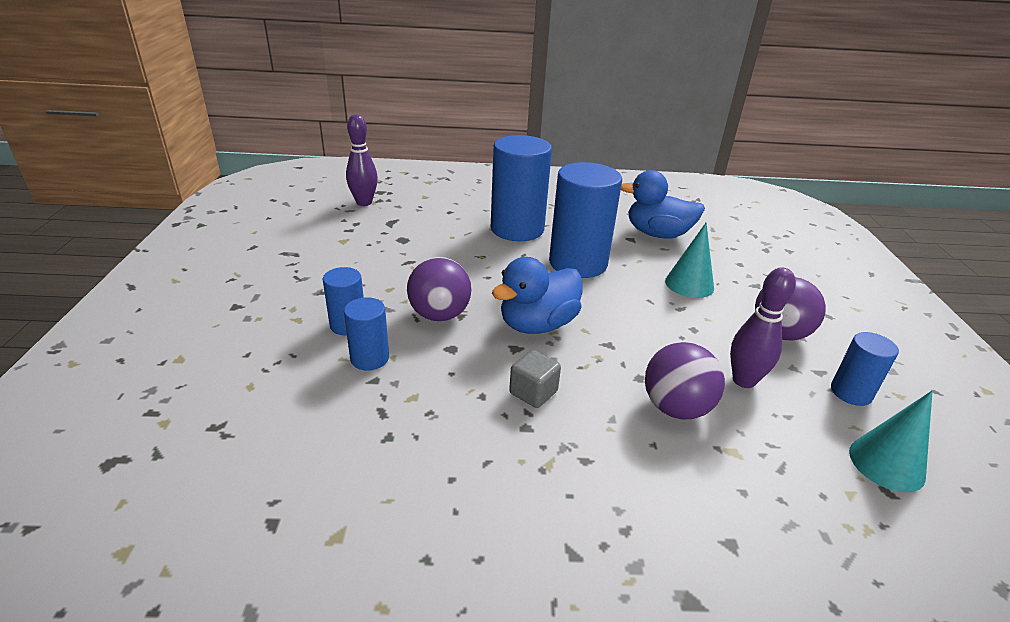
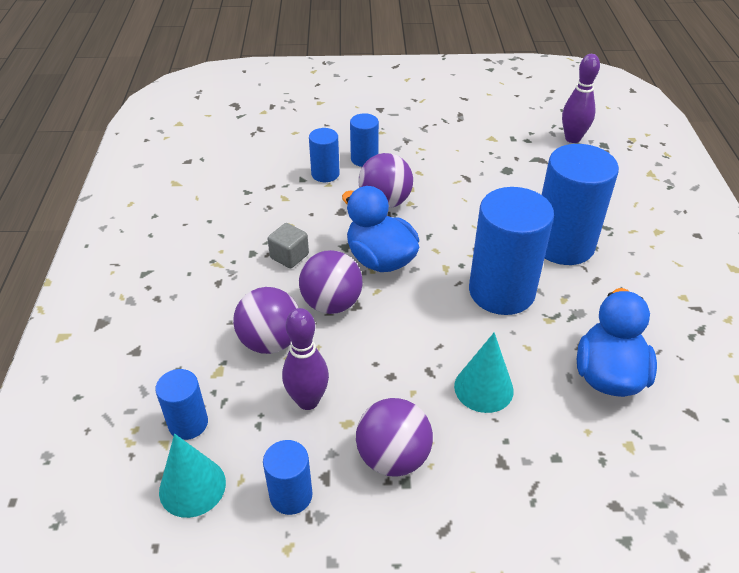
camera: 90 degrees right, 10 degrees up
(609, 361) = (331, 303): none -> purple ball
(815, 473) = (188, 423): none -> blue cylinder

